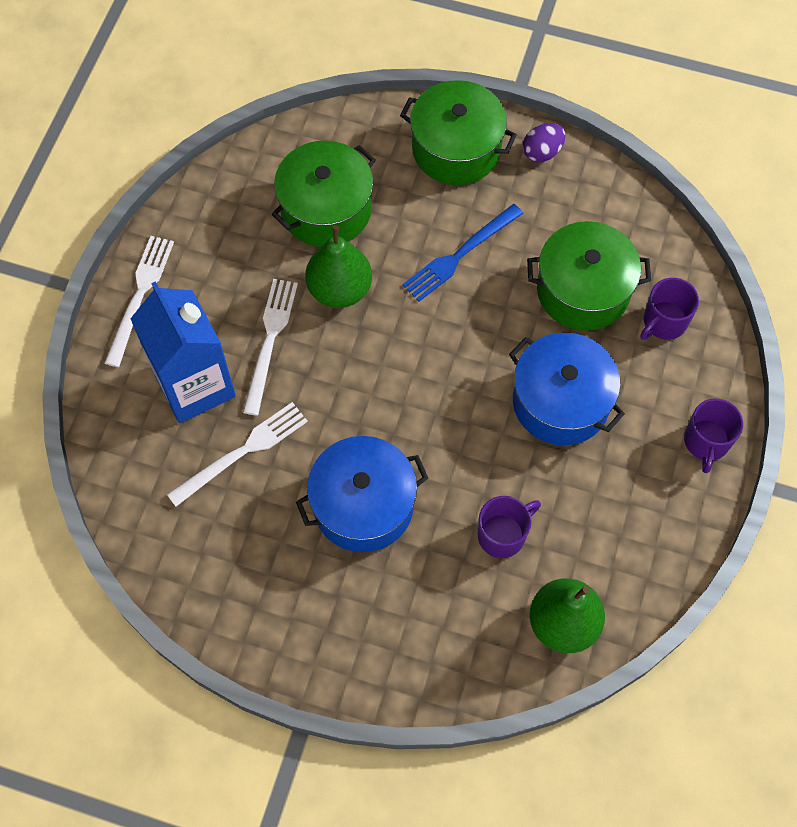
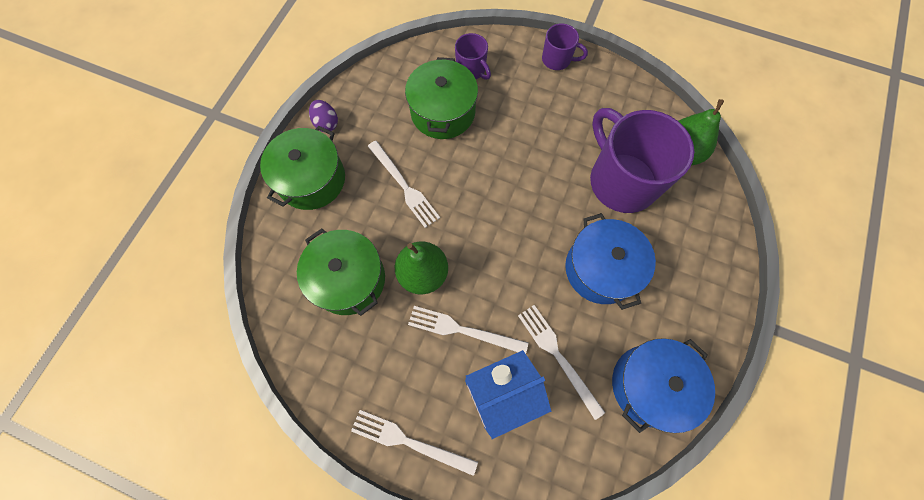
camera: 85 degrees left, 5 degrees up
(460, 254) = (404, 186): blue fork -> white fork
(502, 534) = (621, 181): purple mug -> purple mug, size x2.12
(561, 401) = (525, 135): blue pot -> blue pot (650, 385)

